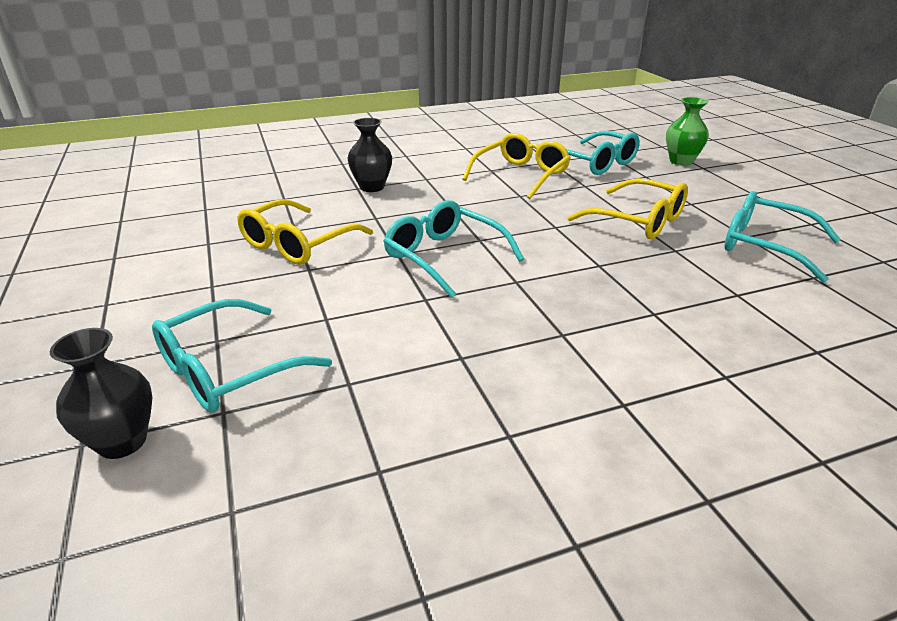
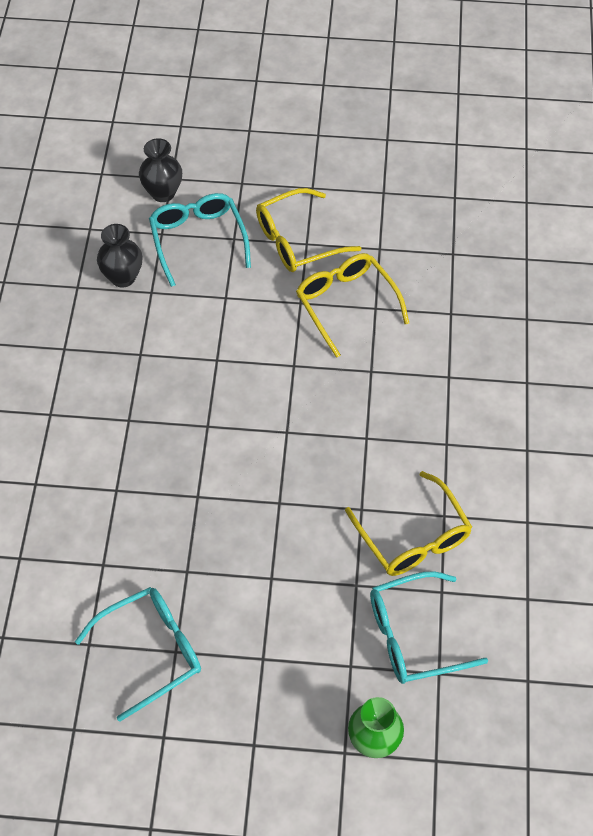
camera: 115 degrees right, 25 degrees up
(372, 187) = (444, 389): black vase -> black vase (123, 277)
(444, 257) = (270, 394): turquoise glasses -> none
(638, 221) = (252, 579): yellow glasses -> yellow glasses (297, 240)

